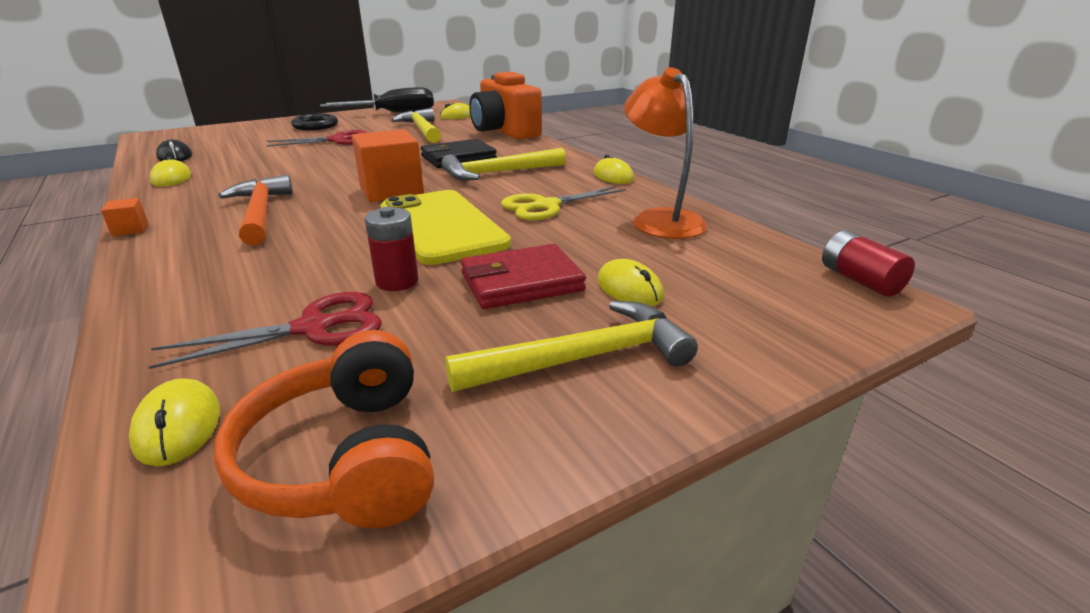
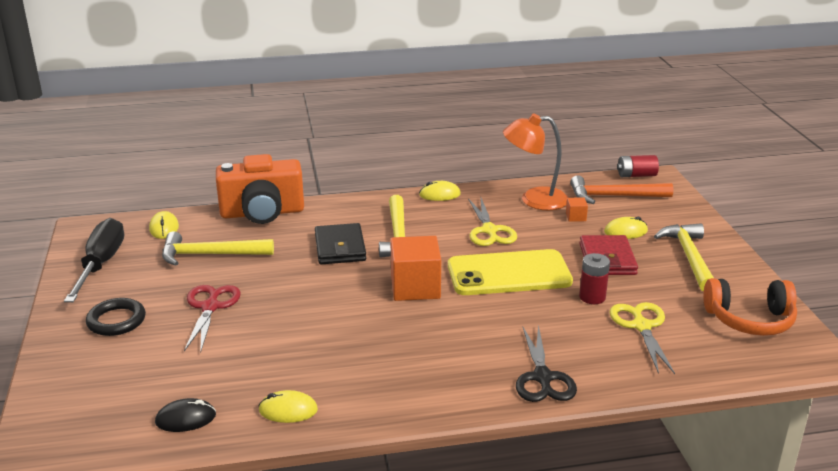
camera: 70 degrees left, 0 degrees up
(130, 229) = (441, 415): orange cube -> orange cube (576, 217)
(178, 426) = (723, 362): yellow mouse -> none
(184, 270) = (542, 377): none -> black scissors
(260, 213) = (436, 350): orange hammer -> orange hammer (614, 196)
(313, 328) = (641, 326): red scissors -> yellow scissors

